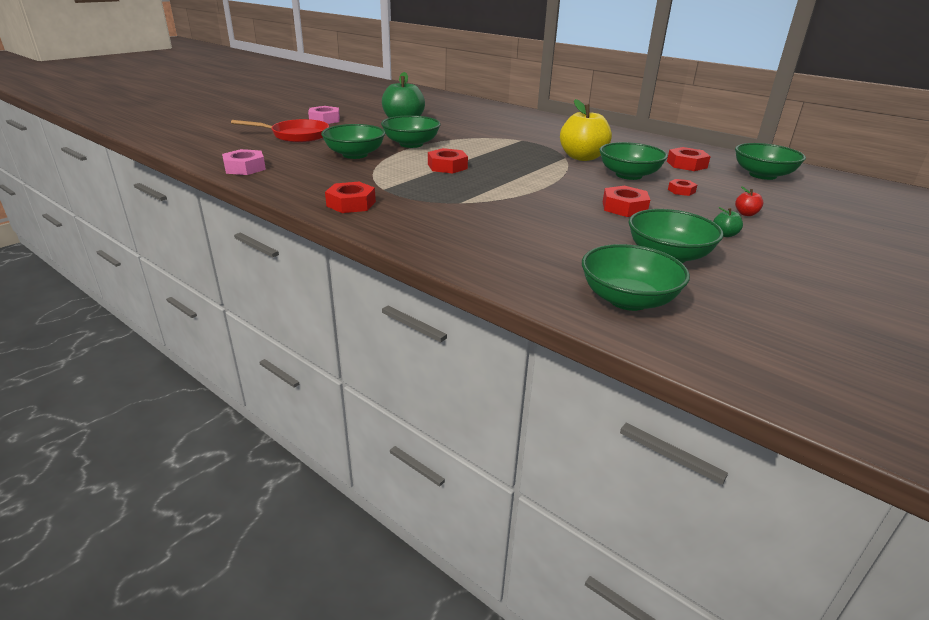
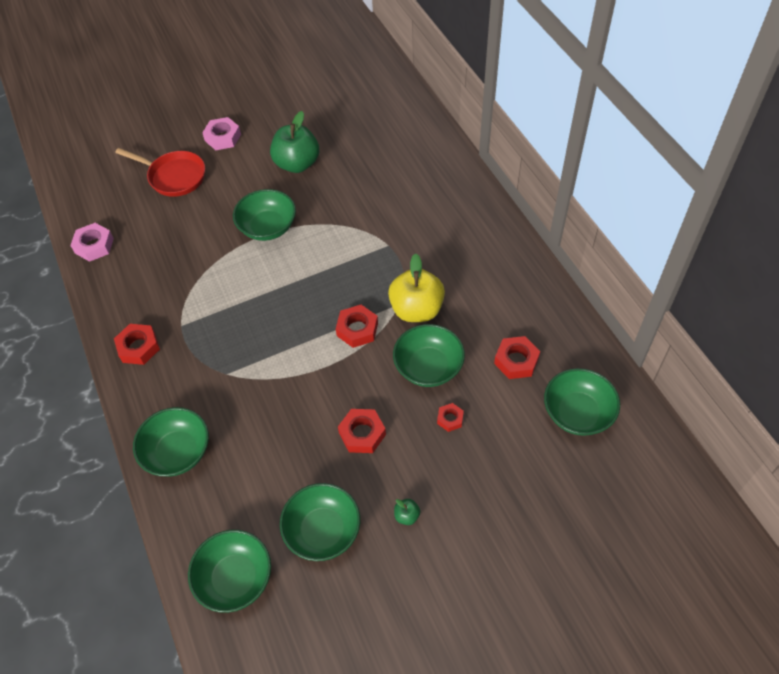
camera: 30 degrees right, 25 degrees up
(355, 155) = (200, 240): green bowl -> green bowl (177, 452)
(447, 166) = (266, 293): red nut -> red nut (357, 329)
(746, 214) = (467, 487): red apple -> none

